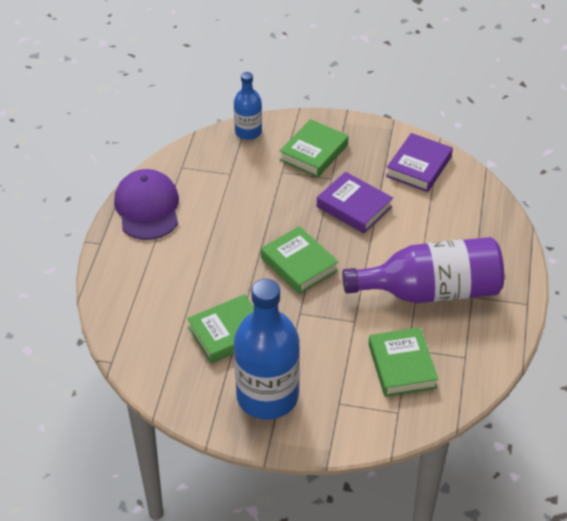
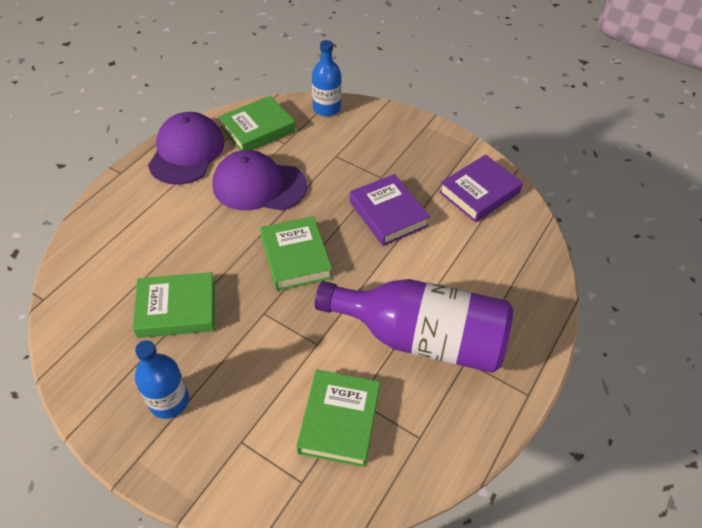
camera: 20 degrees right, 5 degrees up
(231, 217) = (259, 185): none -> purple cap
(267, 396) = (169, 401): blue bottle -> blue bottle, size x0.54
(314, 152) = (378, 146): green book -> green book (258, 129)

